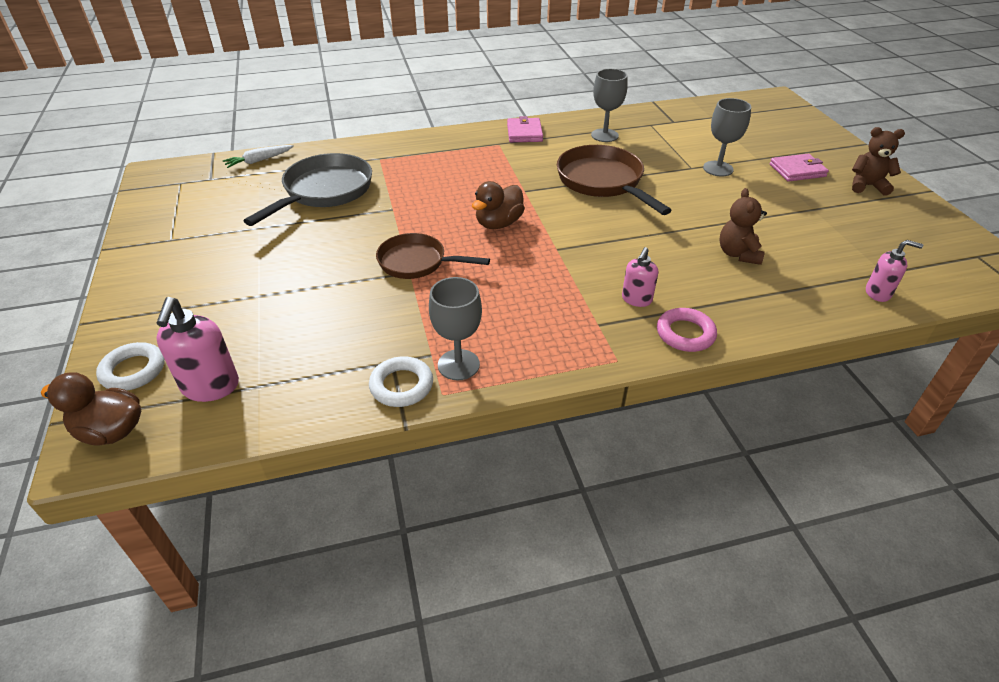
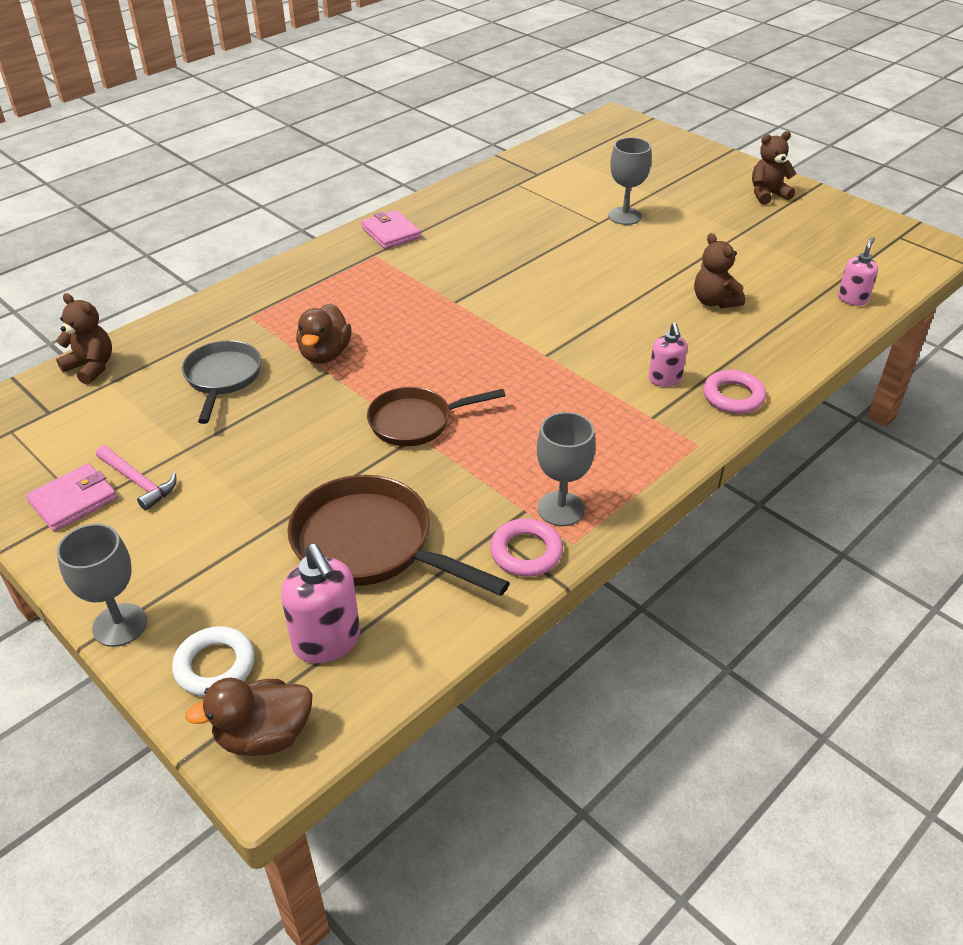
camera: 30 degrees left, 0 degrees up
(213, 237) = (138, 482): none -> pink hammer
(259, 160) = (91, 367): white carrot -> brown teddy bear
(324, 191) = (222, 378): grey pan -> grey pan, size x0.66
(401, 385) = (526, 552): white ring -> pink ring
(498, 223) = (462, 348): brown duck -> brown duck (325, 354)
(603, 182) = (526, 266): brown pan -> brown pan (371, 545)
(604, 135) = (481, 211): grey goblet -> grey goblet (120, 625)
(797, 170) = (697, 196): pink wallet -> pink wallet (73, 500)
(878, 293) = (852, 299): pink soap dispenser -> pink soap dispenser turned 45 degrees counterclockwise

